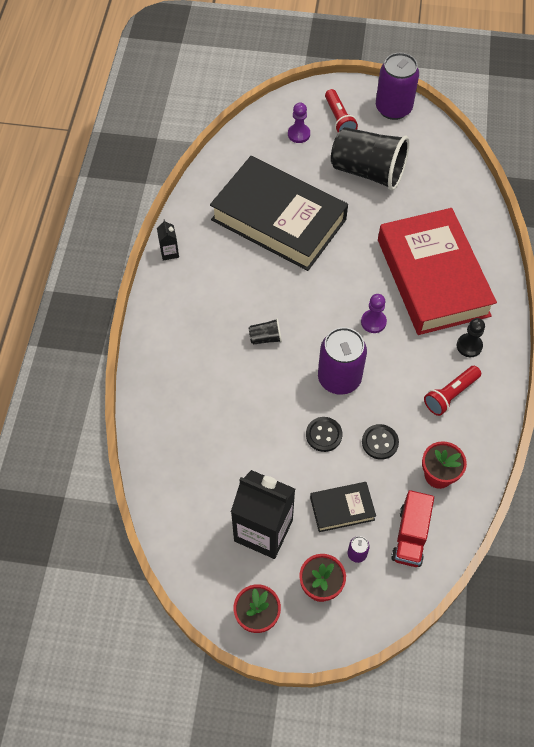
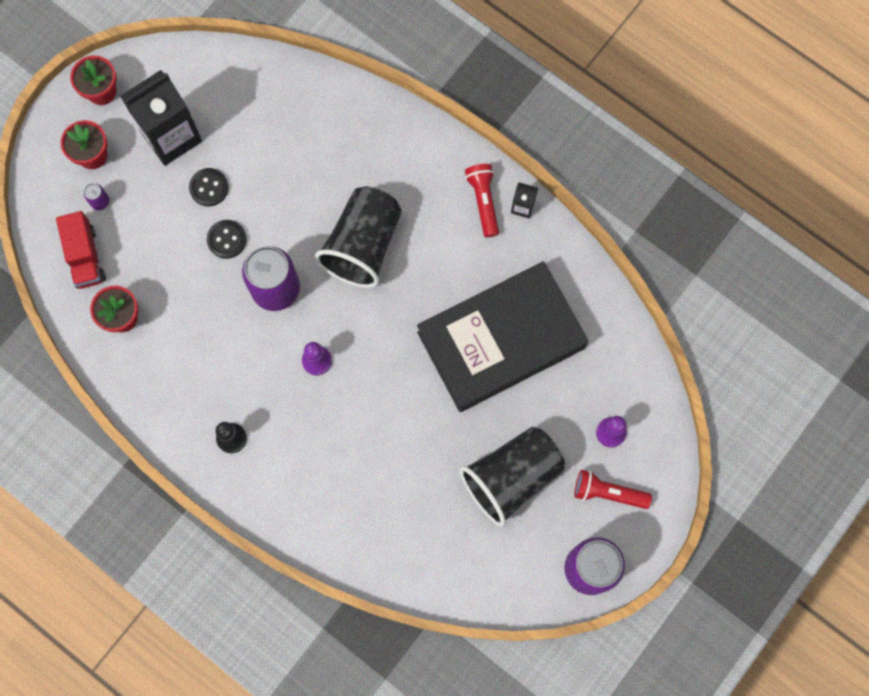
camera: 120 degrees right, 15 degrees up
(265, 338) = (363, 245): black cup -> black cup, size x2.42
(342, 508) = (147, 213): black book -> none
(380, 442) = (187, 285): black button -> black button (209, 188)
(410, 535) = (85, 257): red truck -> red truck turned 150 degrees counterclockwise
(432, 277) = (332, 456): red book -> none
(450, 394) = (192, 383): red flashlight -> red flashlight (483, 201)

